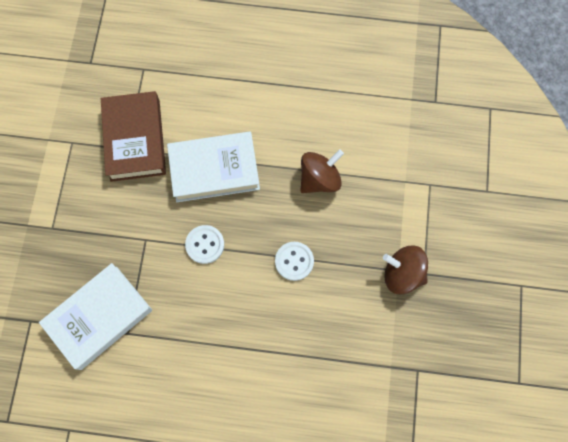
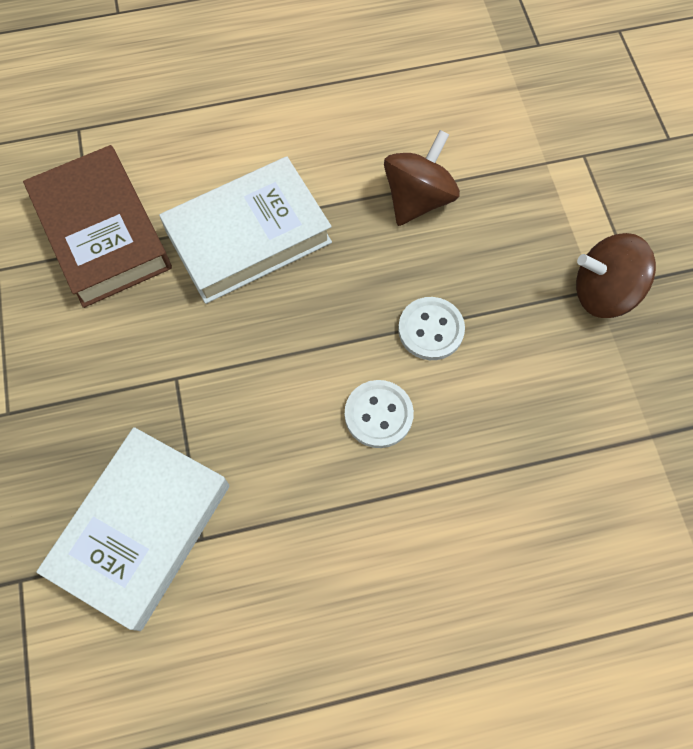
camera: 20 degrees left, 5 degrees down
(205, 245) = (277, 352): white button -> white button (378, 415)

